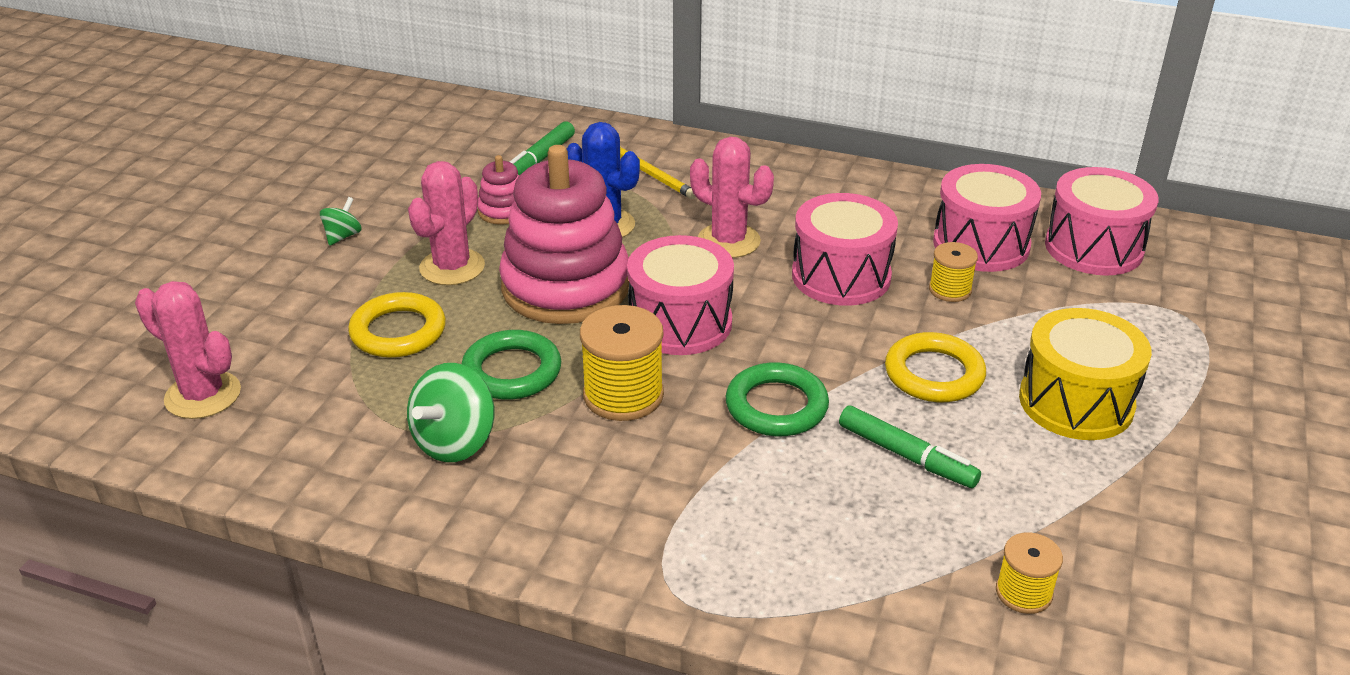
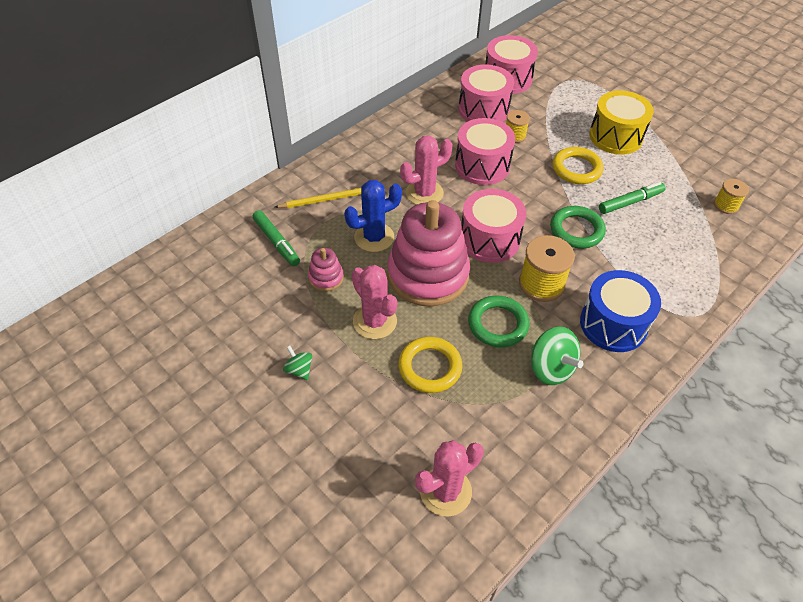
camera: 65 degrees left, 15 degrees up
(587, 491) = (613, 324): none -> blue drum

